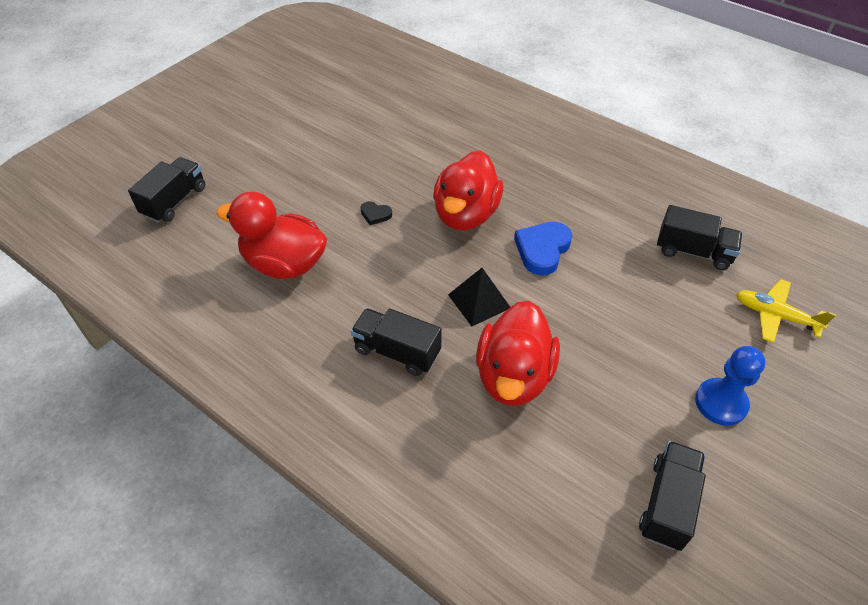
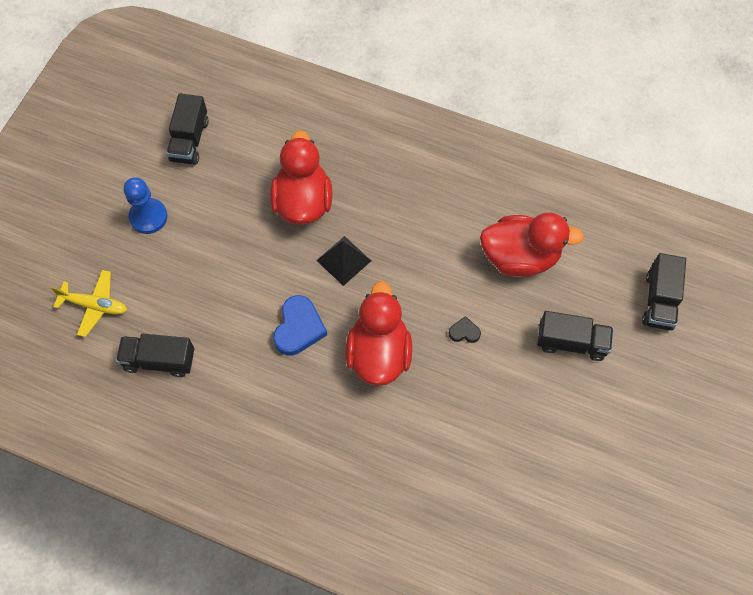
camera: 165 degrees right, 15 degrees up
(397, 351) = (395, 201): black truck -> black truck (571, 342)

